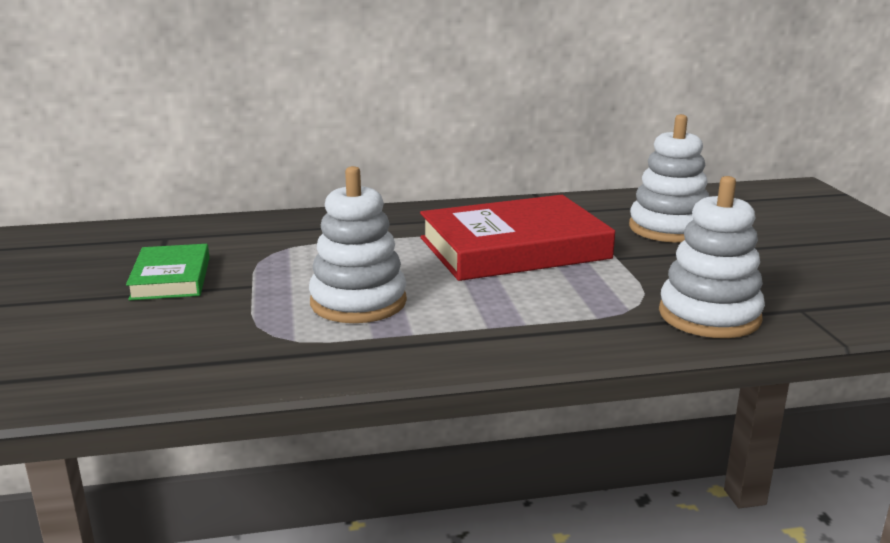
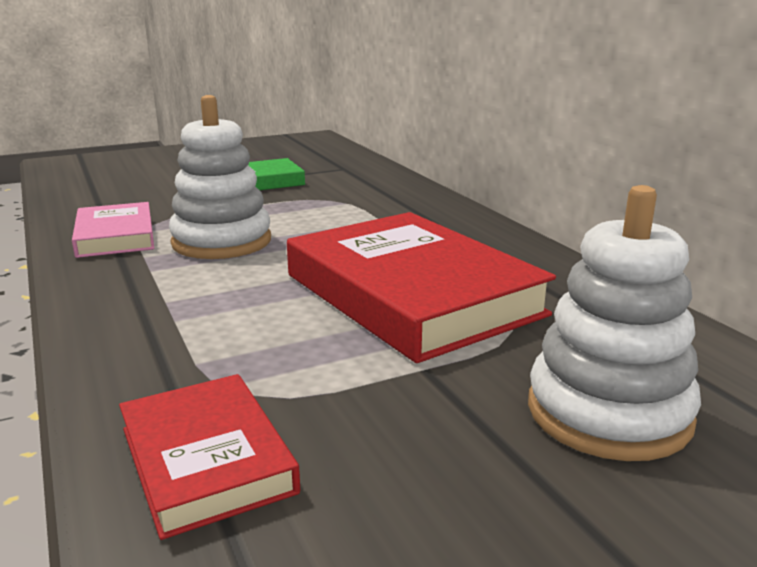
camera: 75 degrees right, 0 degrees up
(300, 352) = (115, 236): none -> pink book
(709, 316) = (206, 459): white stacking toy -> red book

